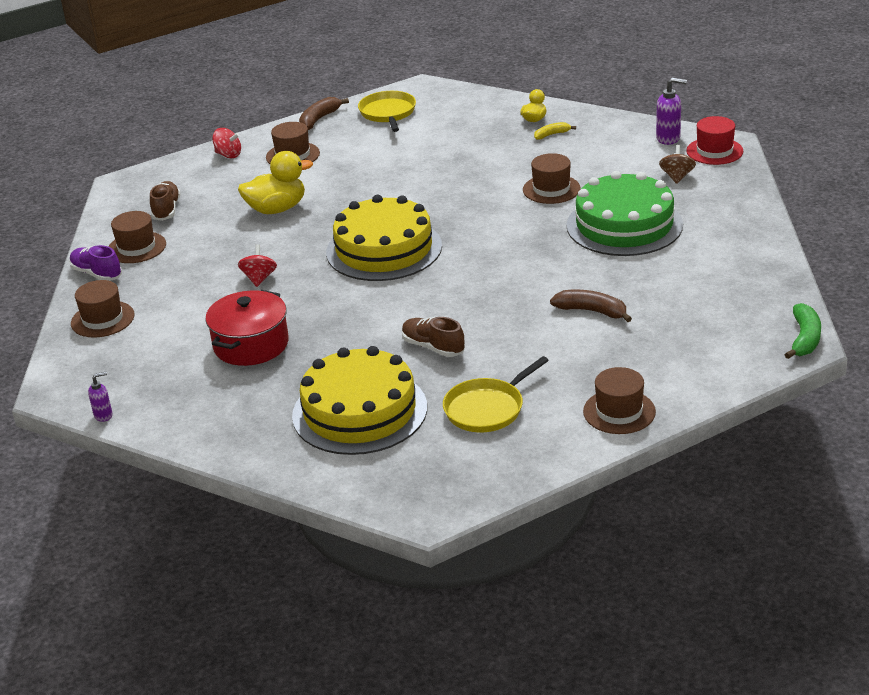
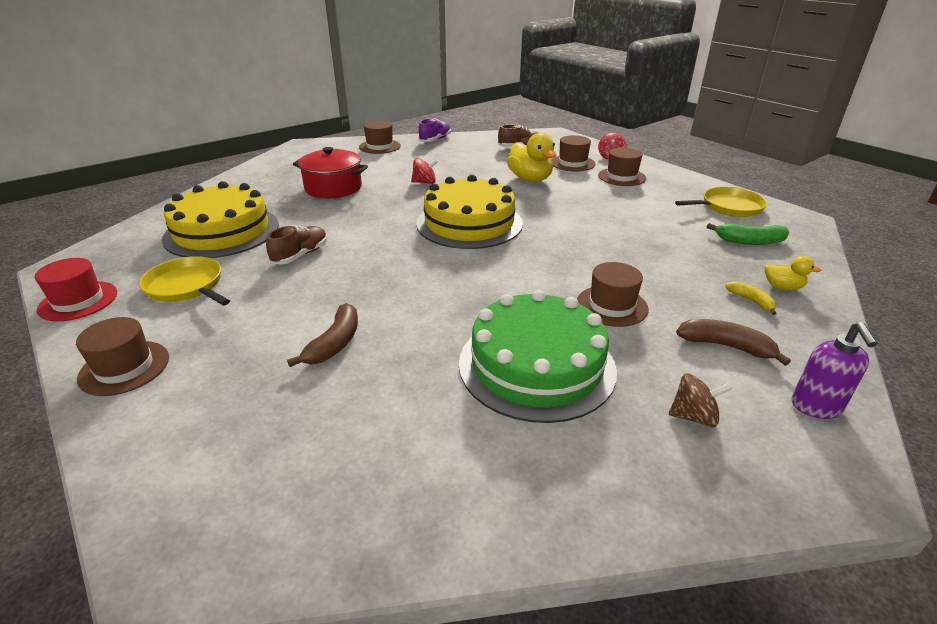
camera: 80 degrees right, 0 degrees up
(103, 415) = (270, 158): purple soap dispenser -> none
(136, 247) = (468, 145): brown hat -> brown hat (572, 163)
(319, 119) = (693, 181): brown banana -> brown banana (726, 346)
(714, 151) = (809, 465): red hat -> red hat (78, 301)
(804, 339) = (184, 576): green banana -> green banana (749, 241)

